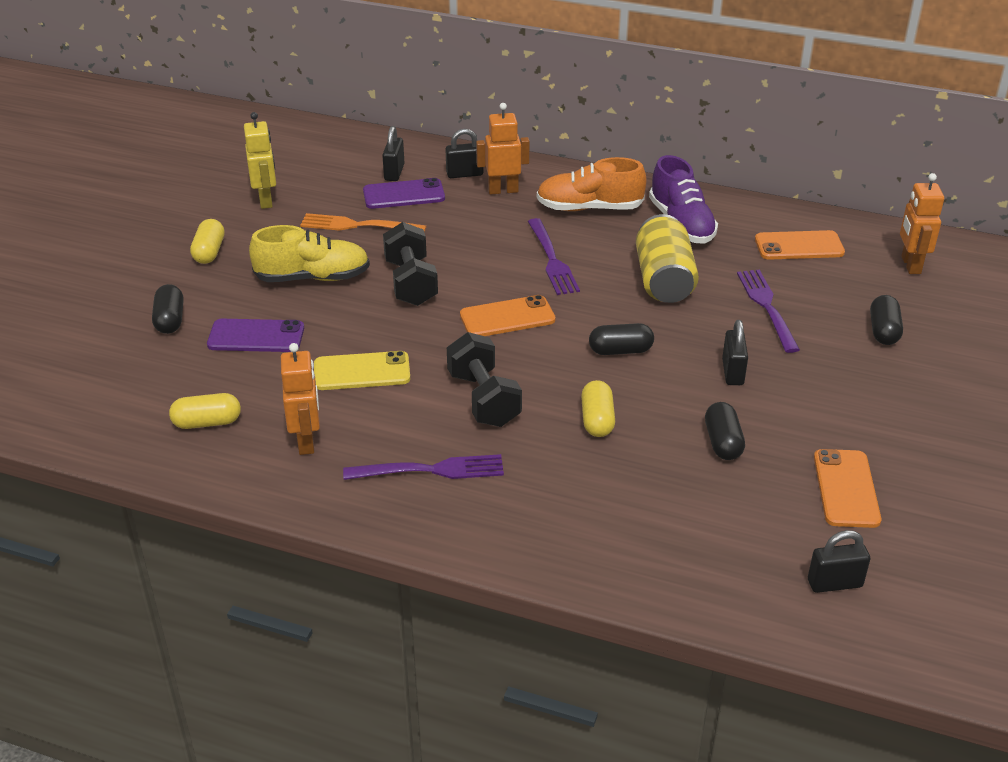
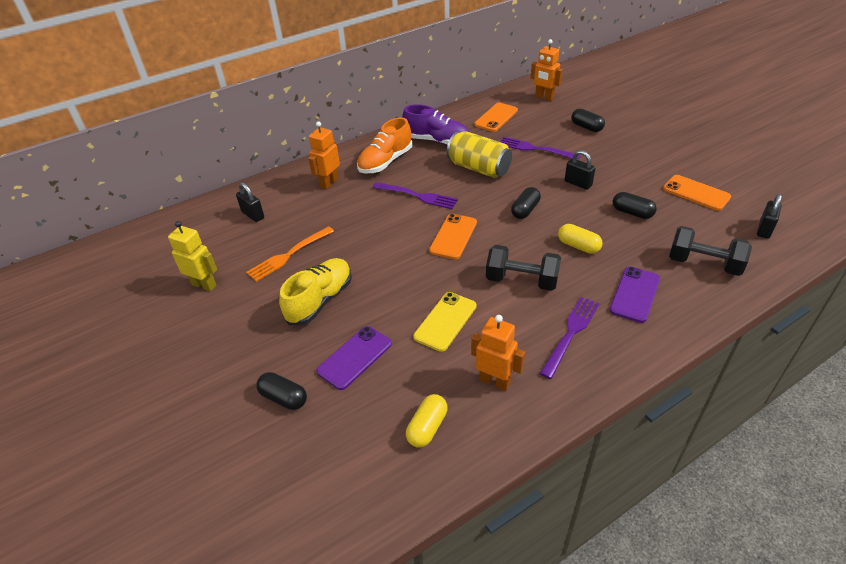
camera: 50 degrees left, 5 degrees up
(209, 252) = (227, 340): yellow capsule -> none
(404, 194) = (281, 221): purple phone -> purple phone (635, 294)
(411, 283) = (376, 259): black dumbbell -> black dumbbell (703, 264)
(464, 174) = (293, 189): black padlock -> none

